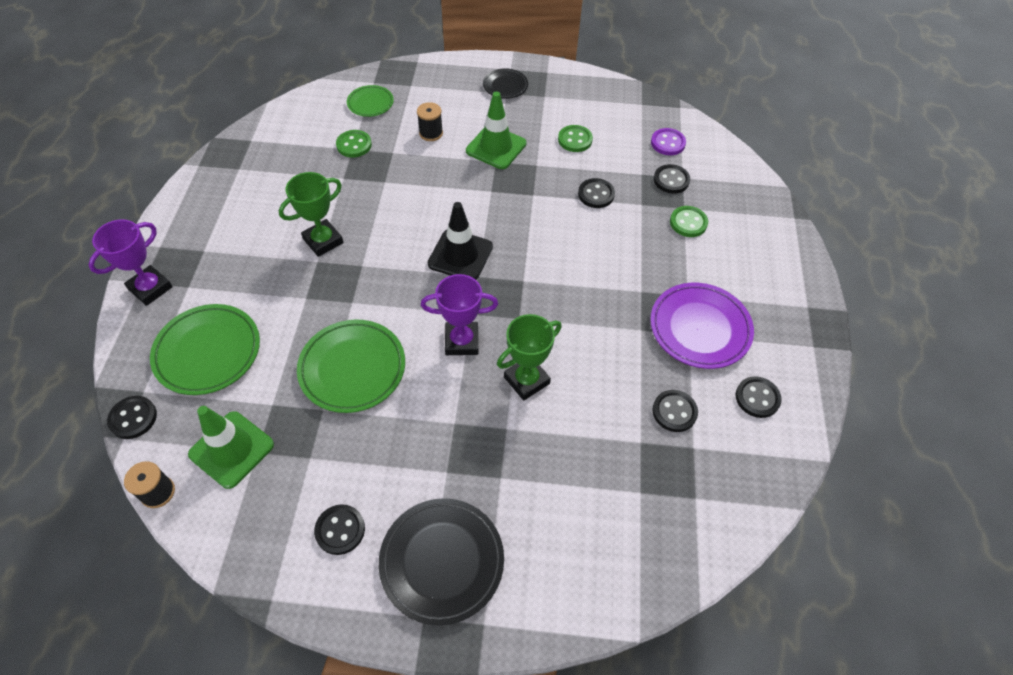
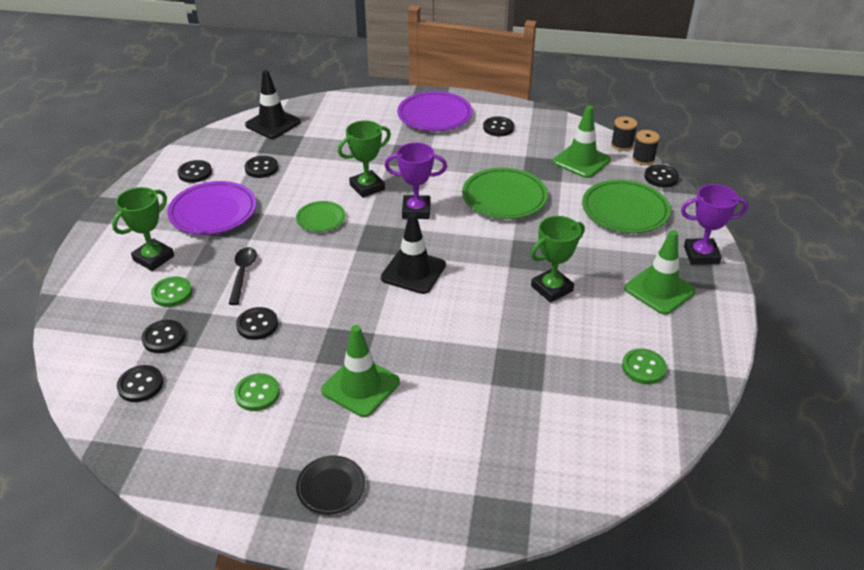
camera: 175 degrees left, 15 degrees down
(150, 288) = (701, 255): purple trophy -> purple trophy turned 45 degrees clockwise
(216, 243) = (659, 290): none -> green traffic cone
(354, 145) = (541, 396): green button -> green button (643, 368)
(370, 103) = (530, 461): green plate -> green plate (321, 219)
(431, 133) = (443, 409): black spool -> black spool (643, 159)
(442, 561) = (434, 116): black plate -> purple plate
(630, 246) = (243, 274): none -> black spoon
(667, 143) = (140, 385): purple button -> black button
(698, 522) = (273, 124): none -> black traffic cone
(729, 261) = (153, 258): none -> green trophy

